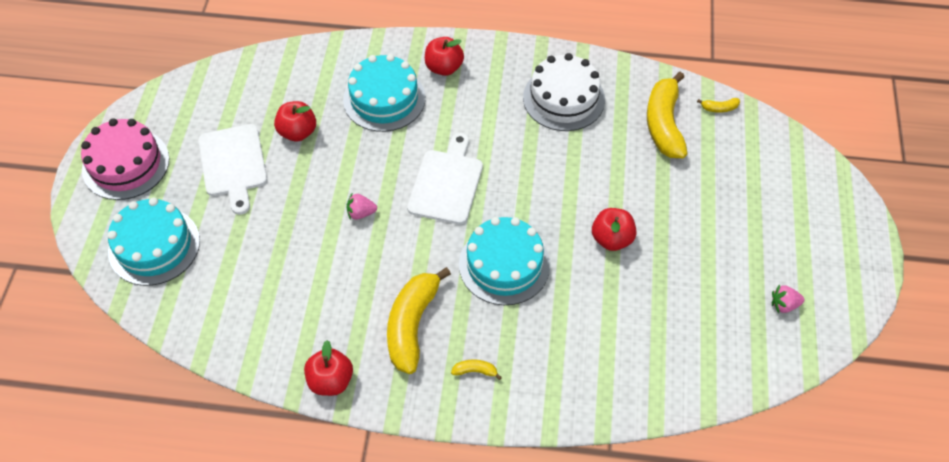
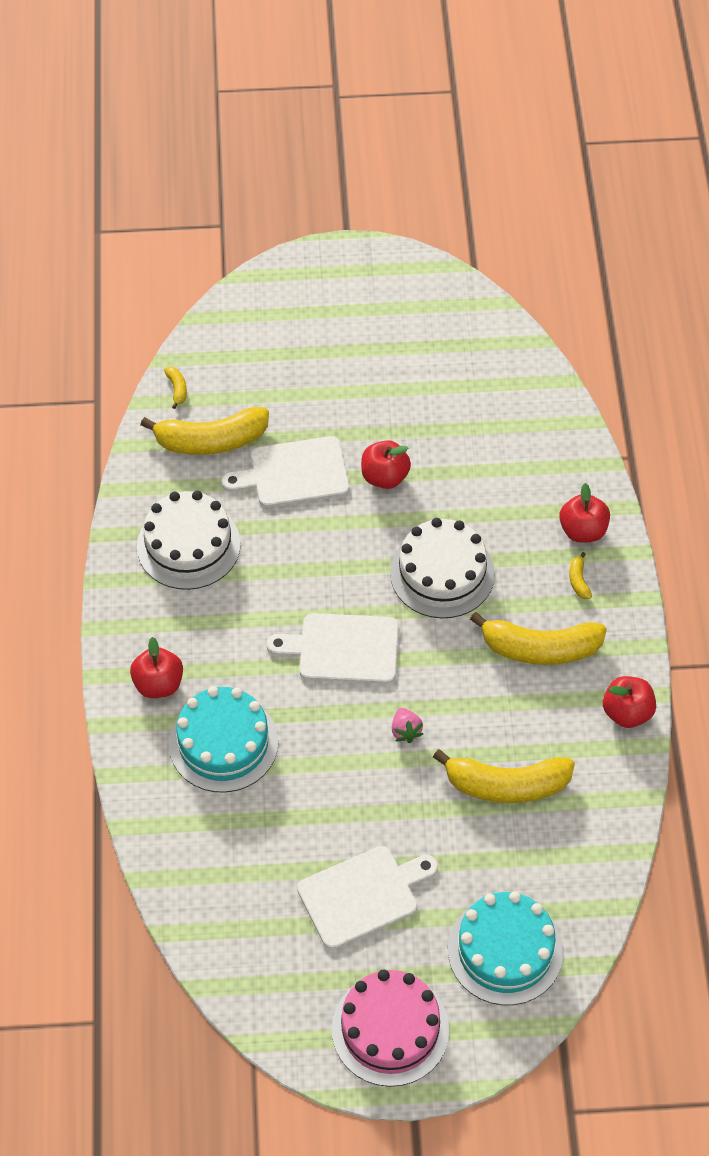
camera: 100 degrees left, 0 degrees up
(291, 274) = (507, 785): none -> yellow banana
(298, 132) = (297, 832): red apple -> red apple (583, 530)
(504, 264) = (442, 573): turquoise cake -> white cake
(624, 175) = (294, 473): none -> white cutting board
(784, 305) = (431, 324): pink strawberry -> none

